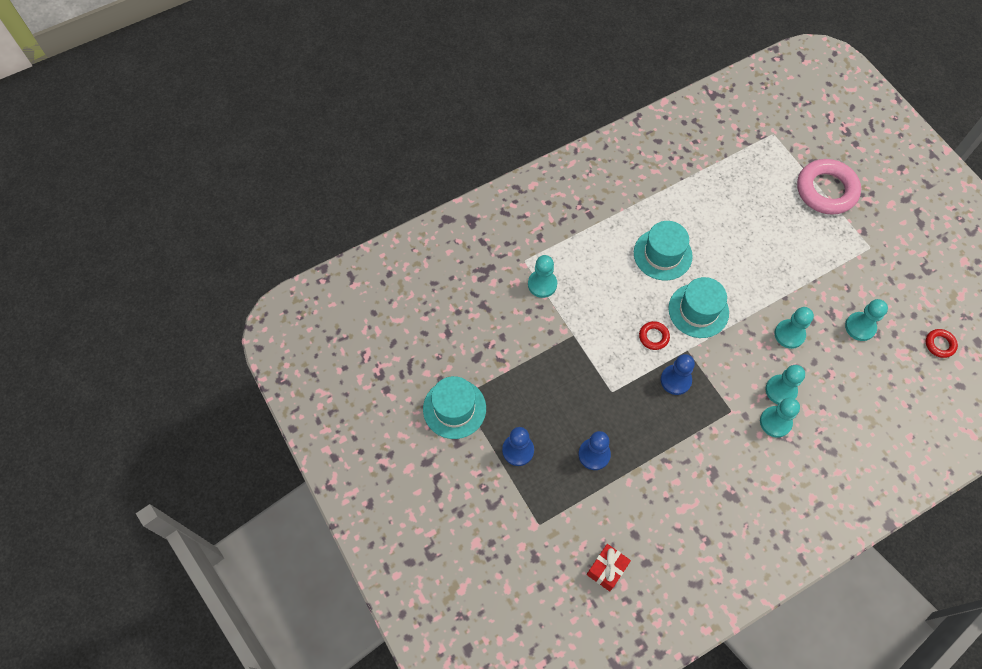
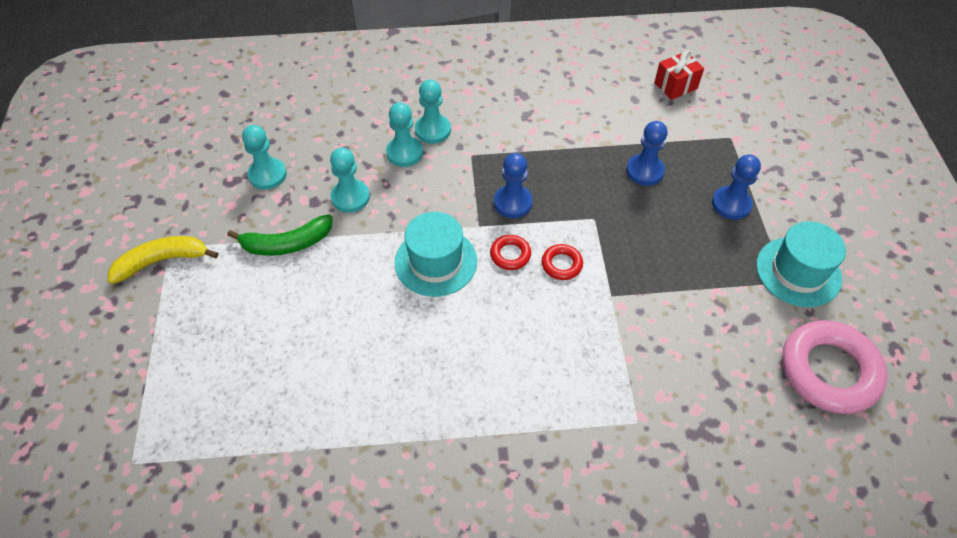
camera: 155 degrees left, 10 degrees down
(542, 284) = (625, 376): turquoise pawn -> none
(662, 254) = (433, 348): turquoise hat -> none
(801, 282) = (287, 244): none -> green banana
(826, 190) = (147, 340): pink ring -> pink ring (829, 371)
(866, 237) = (162, 261): none -> yellow banana
(939, 344) = (204, 130): red ring -> red ring (561, 264)

